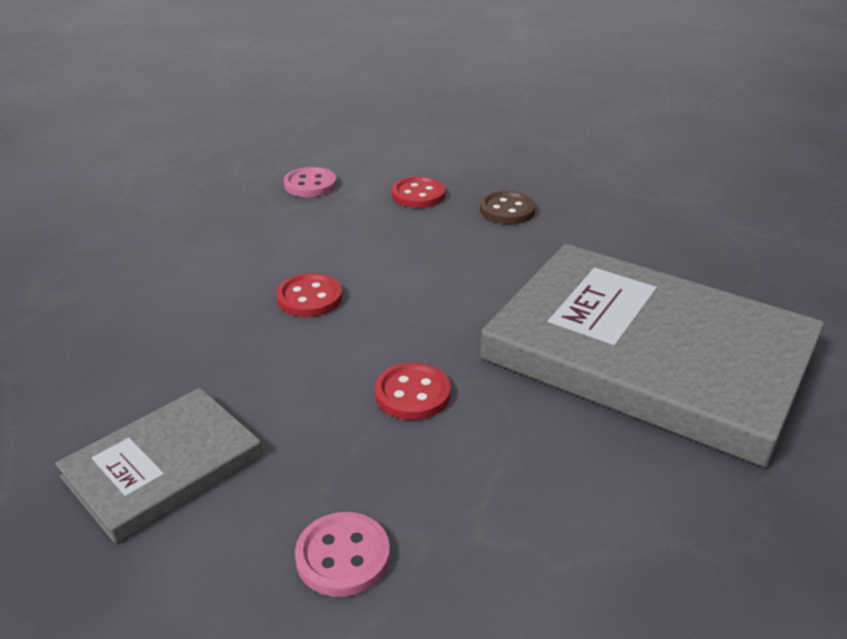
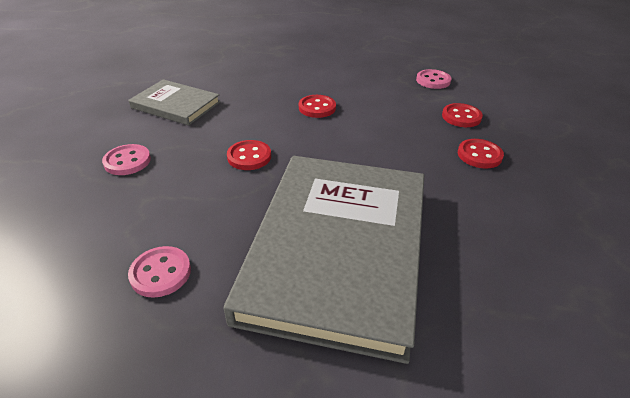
camera: 70 degrees right, 5 degrees up
(507, 210) = (479, 155): brown button -> red button
(665, 526) = (160, 273): none -> pink button

